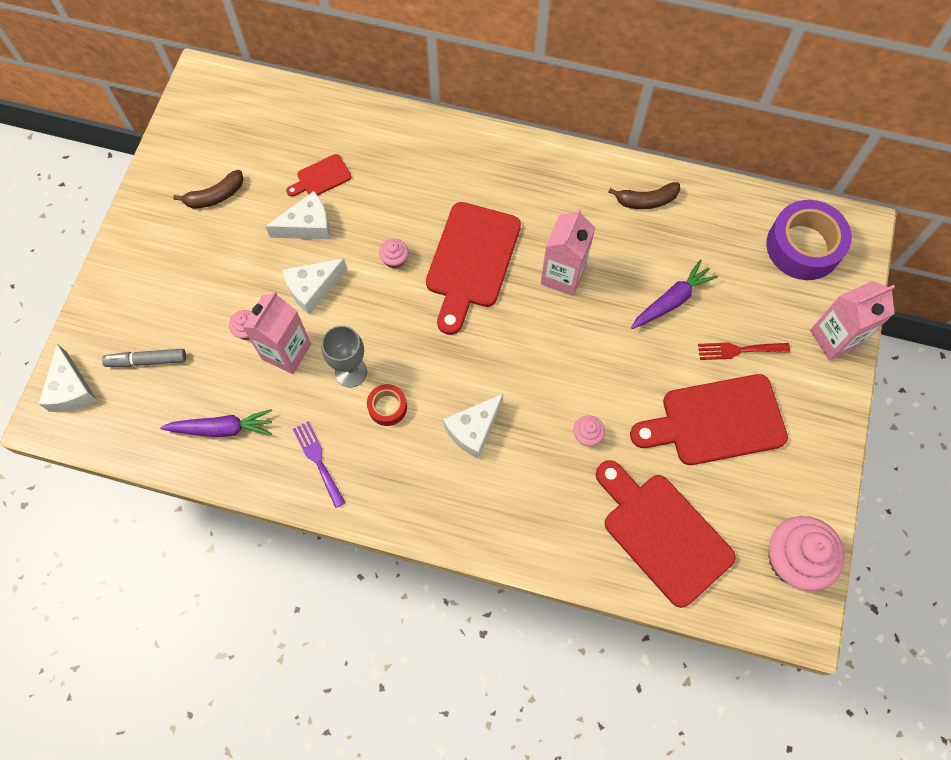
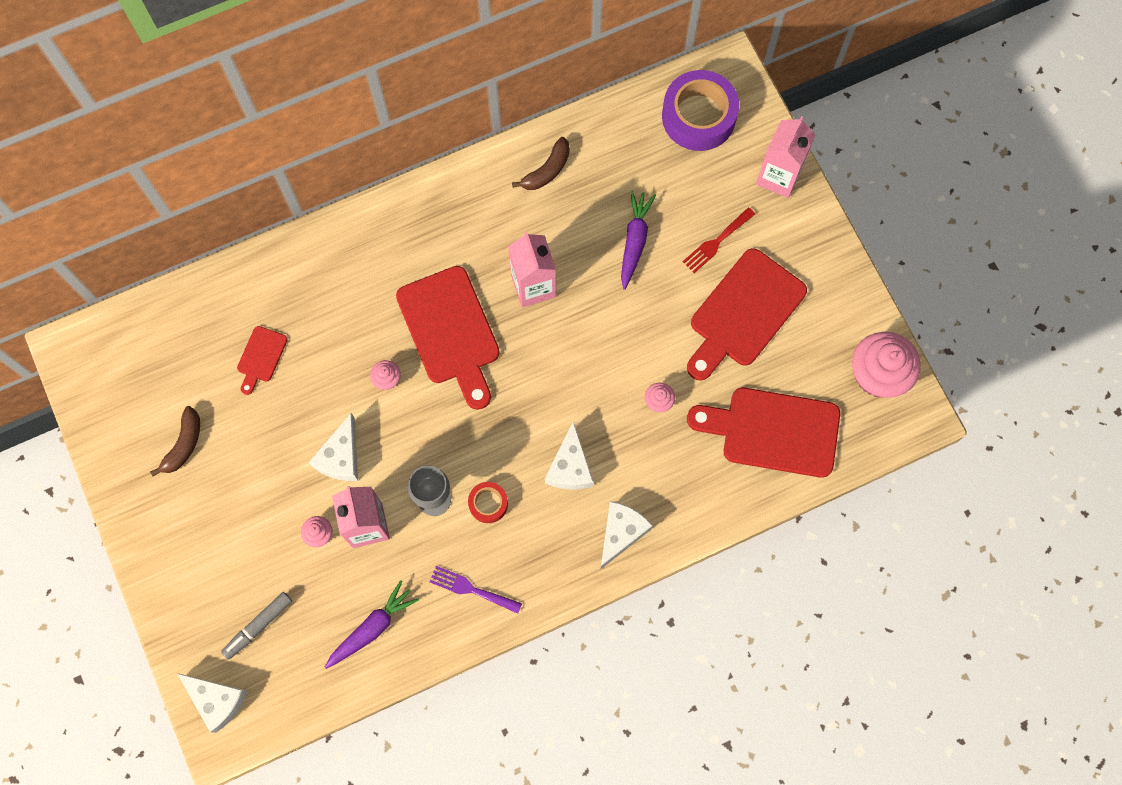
camera: 40 degrees left, 5 degrees up
(307, 226) = (288, 408): white cheese -> white cheese (621, 533)

